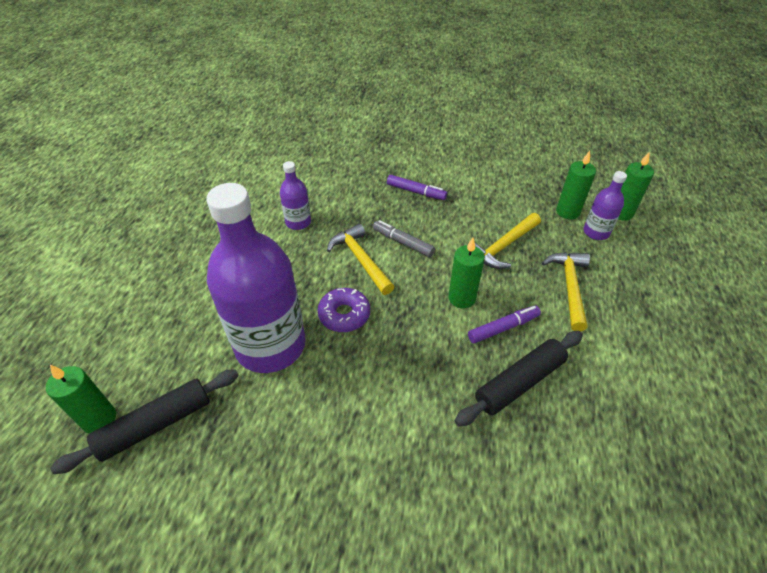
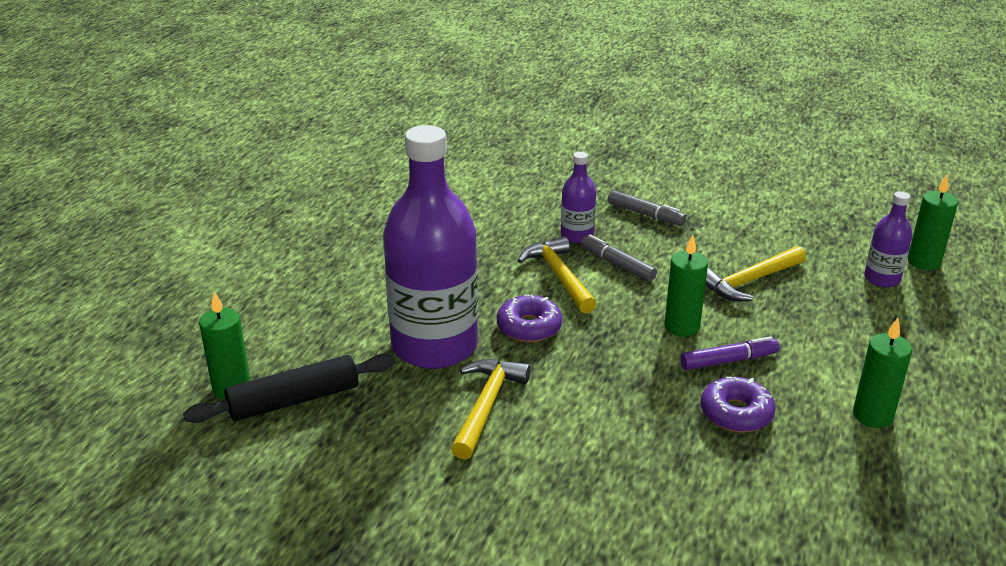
camera: 10 degrees right, 15 degrees down
(298, 222) = (486, 232): purple bottle -> purple bottle (577, 235)
(416, 192) = (645, 214): purple marker -> grey marker
(519, 382) = (736, 413): black rolling pin -> purple donut
(567, 212) = (848, 254): green candle -> green candle (872, 415)
(569, 287) = (828, 330): yellow hammer -> yellow hammer (486, 405)

